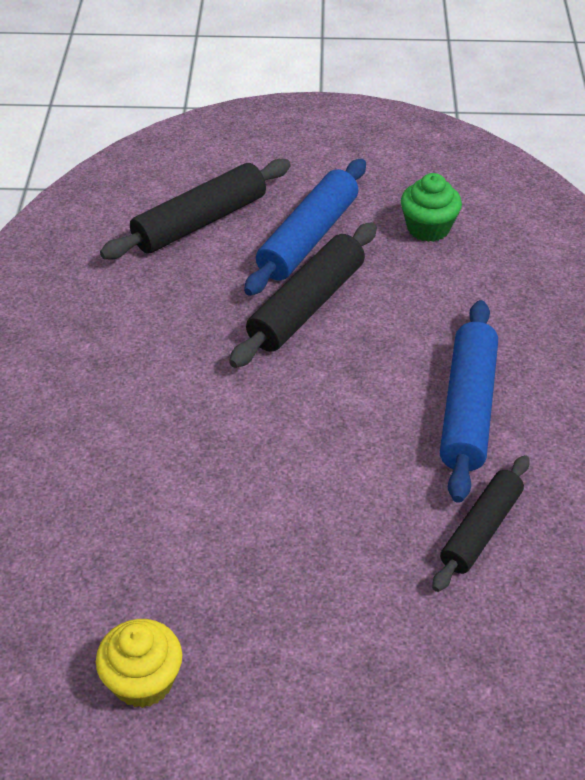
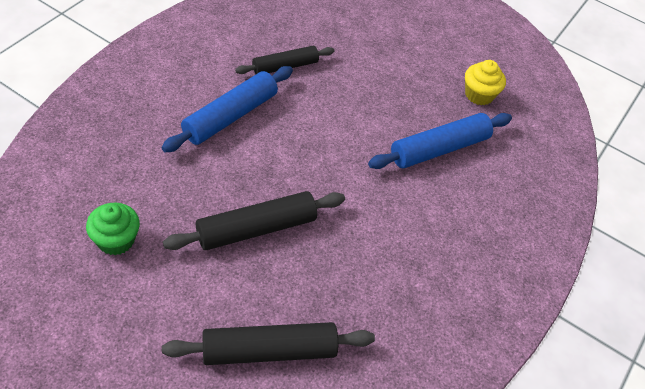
camera: 155 degrees left, 5 degrees up
(308, 238) = (205, 284): blue rolling pin -> blue rolling pin (439, 149)

